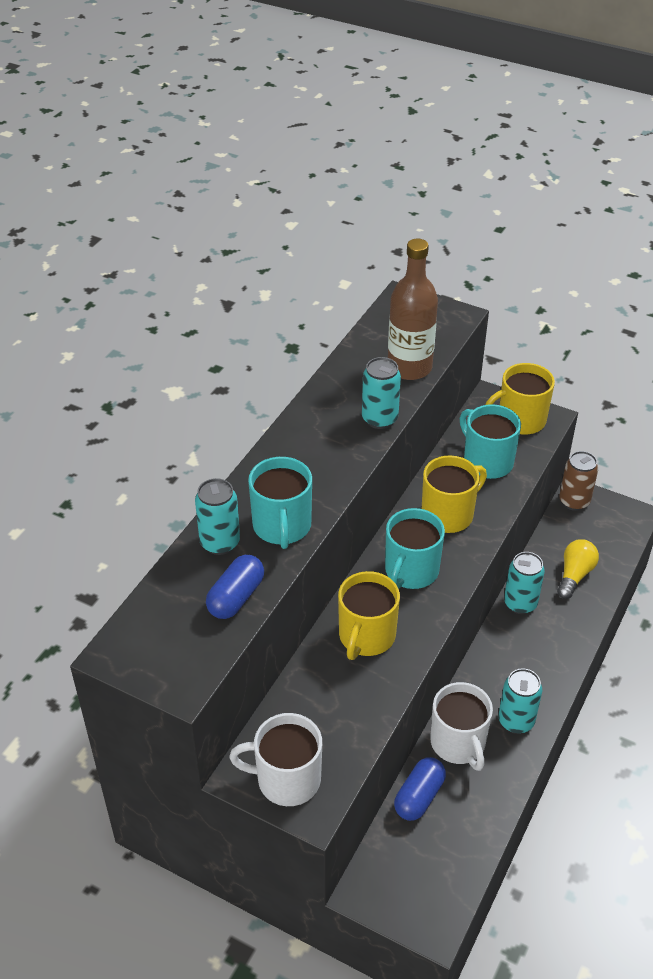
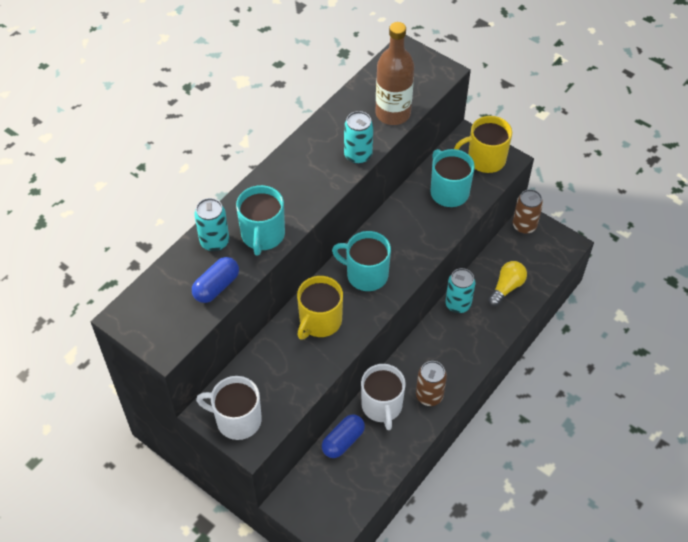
camera: 10 degrees right, 10 degrees up
(411, 571) = (366, 274): turquoise mug -> turquoise mug turned 75 degrees clockwise
(448, 514) = (407, 232): yellow mug -> none
(516, 721) = (429, 396): turquoise can -> brown can

